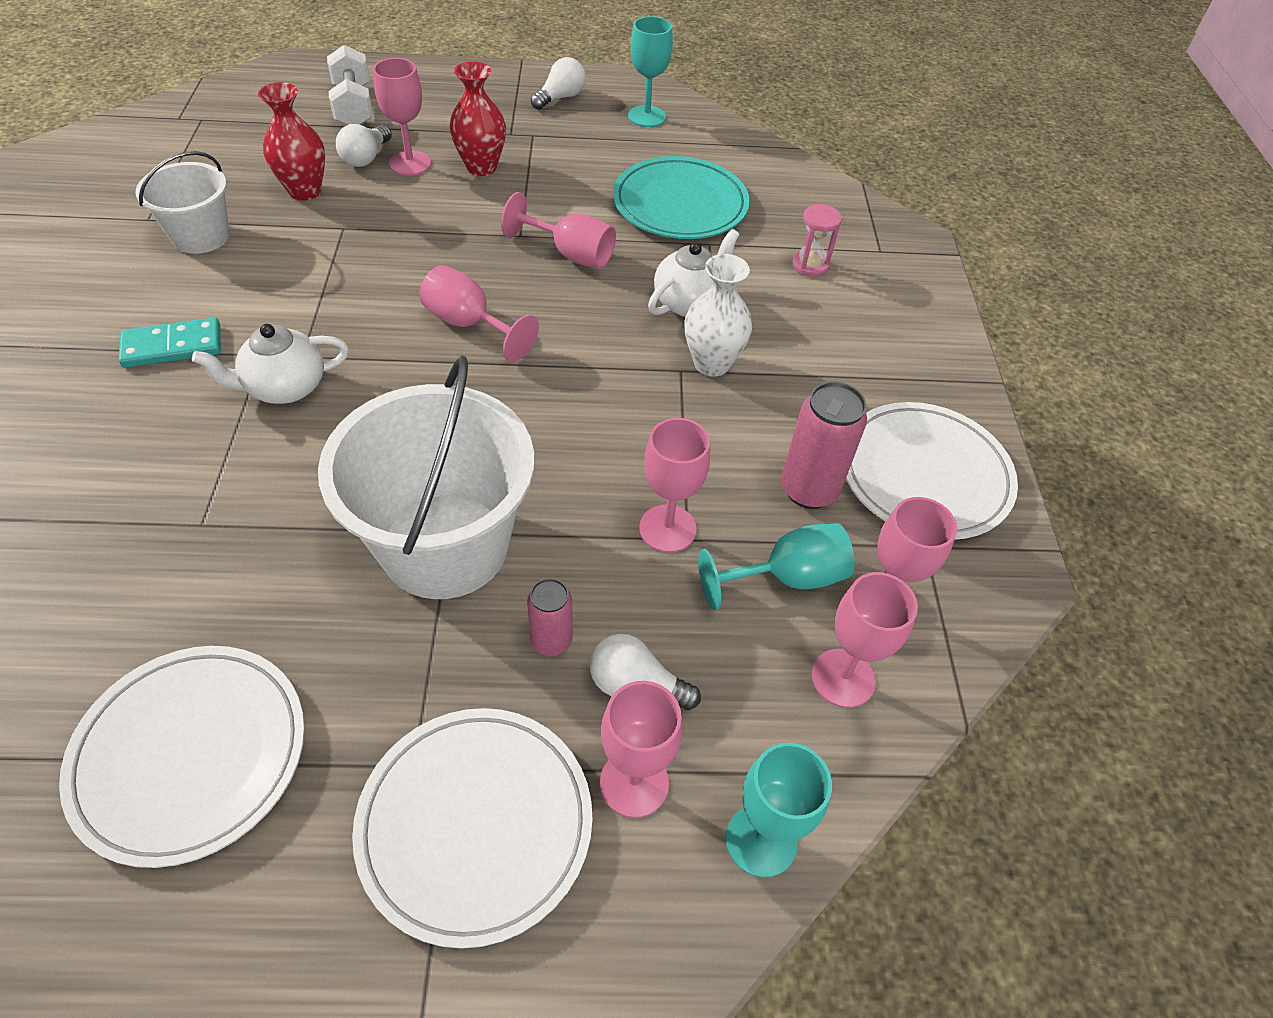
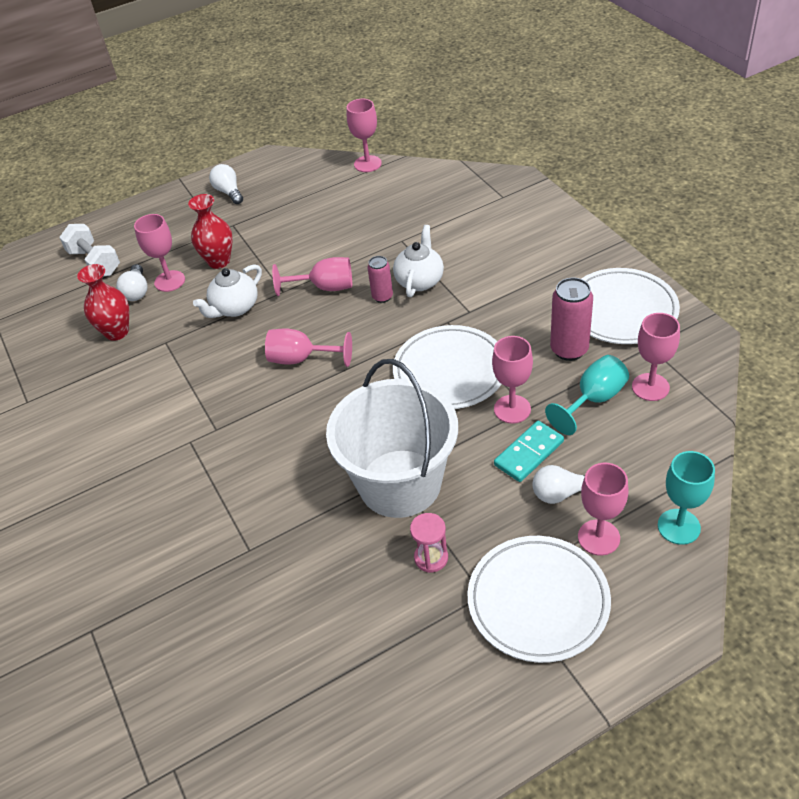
camera: 20 degrees left, 5 degrees down
(172, 346) = (127, 466): turquoise domino -> turquoise domino (529, 453)
(191, 755) = (361, 658): white plate -> white plate (450, 371)
(201, 236) = (75, 394): white bucket -> none
(284, 387) = (223, 452): white teapot -> white teapot (234, 308)
(551, 641) = (500, 497): pink can -> pink can (382, 297)
(560, 97) = (229, 192): white light bulb -> white light bulb turned 45 degrees counterclockwise
(646, 116) = (295, 179): turquoise goblet -> none
(680, 204) = (364, 225): turquoise plate -> none
(711, 363) = (461, 309): white vase -> none
(810, 265) = (470, 225): pink hourglass -> pink hourglass (431, 558)
(843, 678) = (659, 432): pink goblet -> pink goblet (367, 164)

